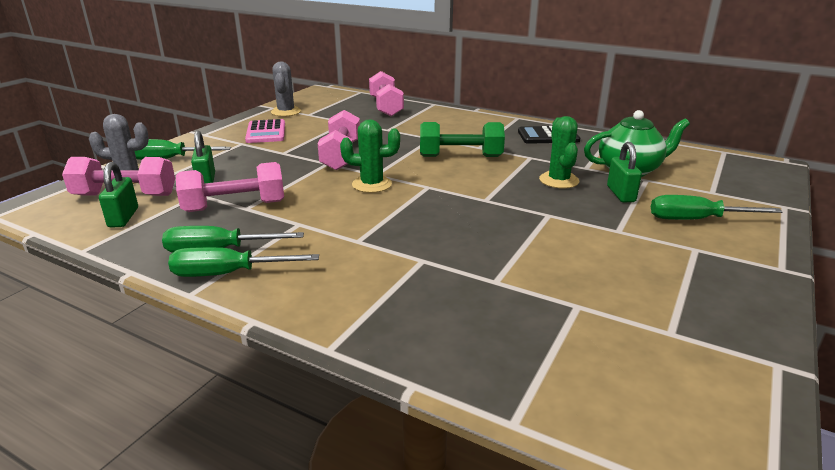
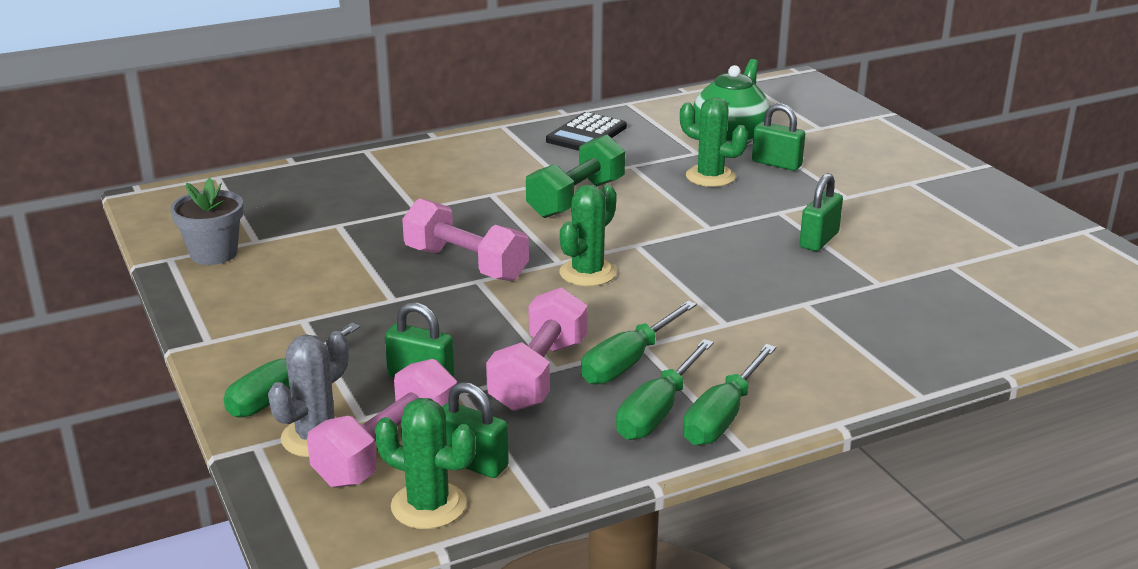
camera: 55 degrees left, 0 degrees up
(73, 220) = (428, 506): none -> green cactus
(266, 132) = (285, 291): pink calculator -> none
(286, 112) = (213, 254): grey cactus -> grey flower pot
(386, 107) = (323, 182): pink dumbbell -> none
(528, 239) = (819, 240): none -> green padlock
(696, 220) = (862, 158): green screwdriver -> green screwdriver (628, 362)

